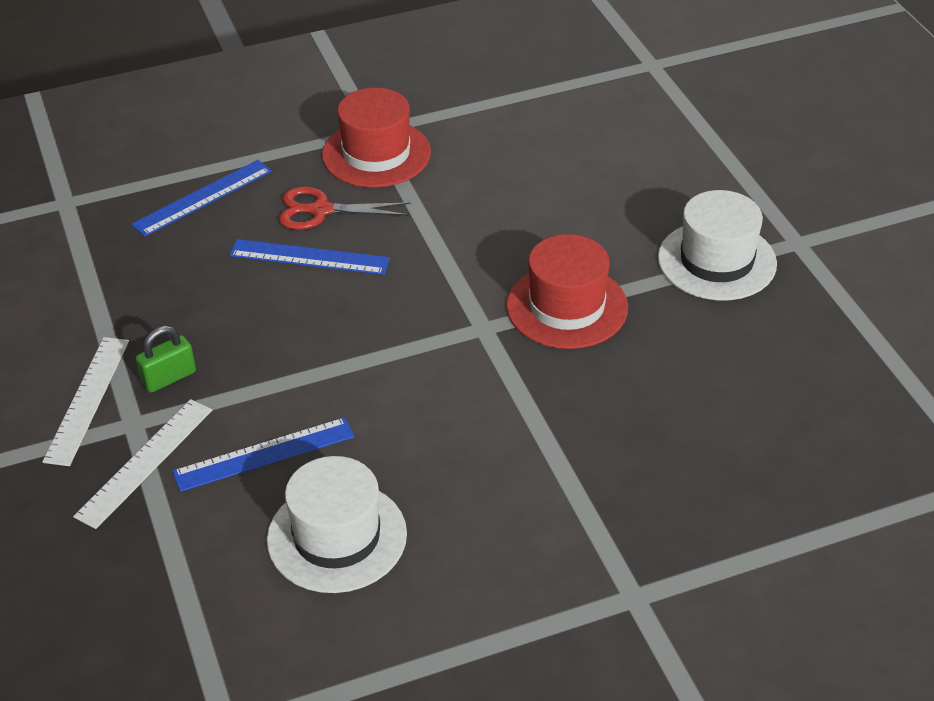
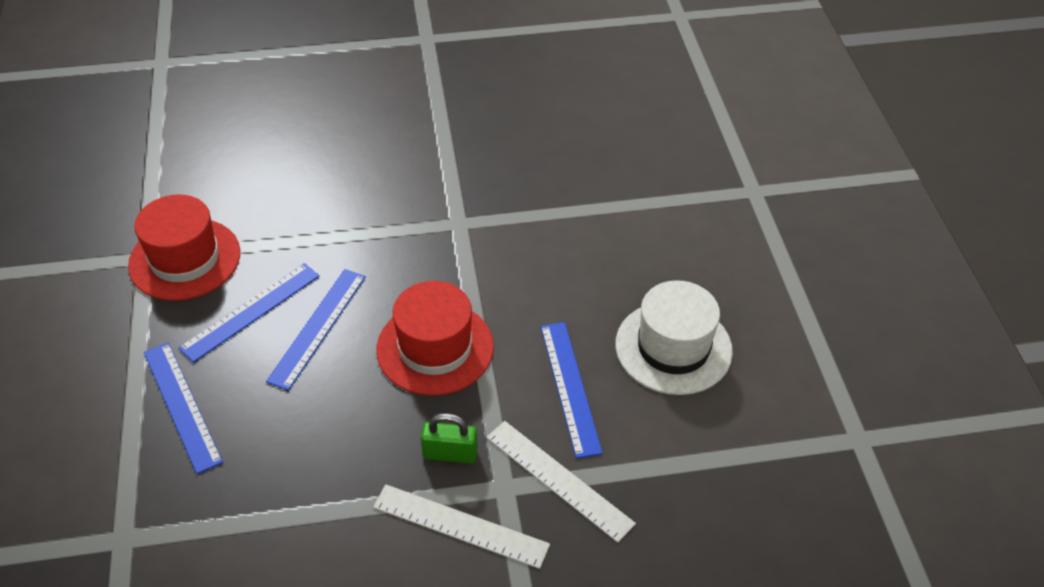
camera: 80 degrees left, 5 degrees up
(169, 378) = (450, 453): green padlock -> green padlock turned 60 degrees counterclockwise
(320, 210) = (251, 311): red scissors -> blue ruler
(567, 307) = (451, 170): red hat -> red hat (435, 348)
(717, 261) = (430, 81): white hat -> none

